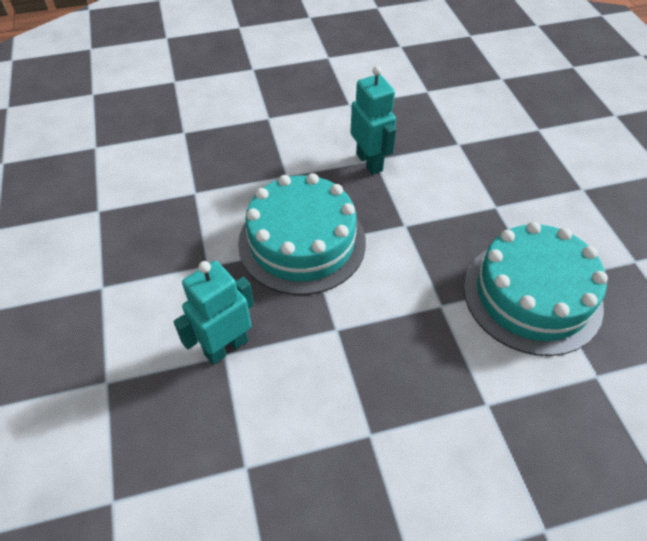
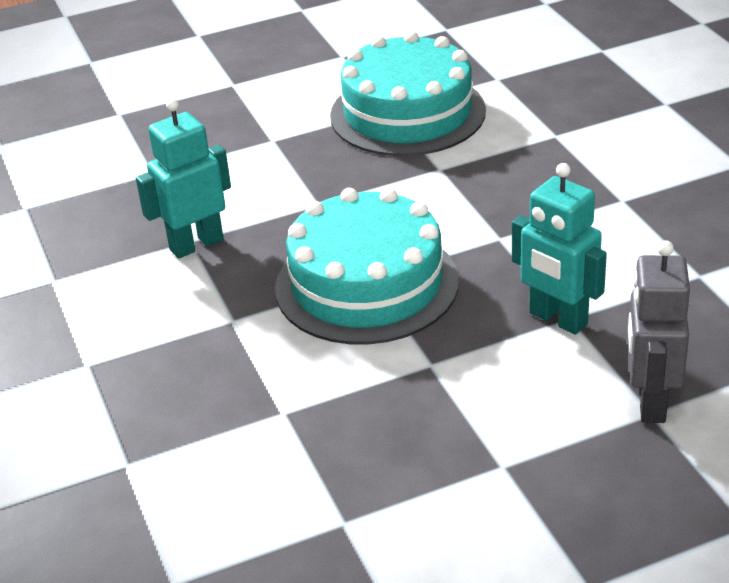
camera: 95 degrees left, 15 degrees down
(116, 384) = (650, 402): none -> grey robot

